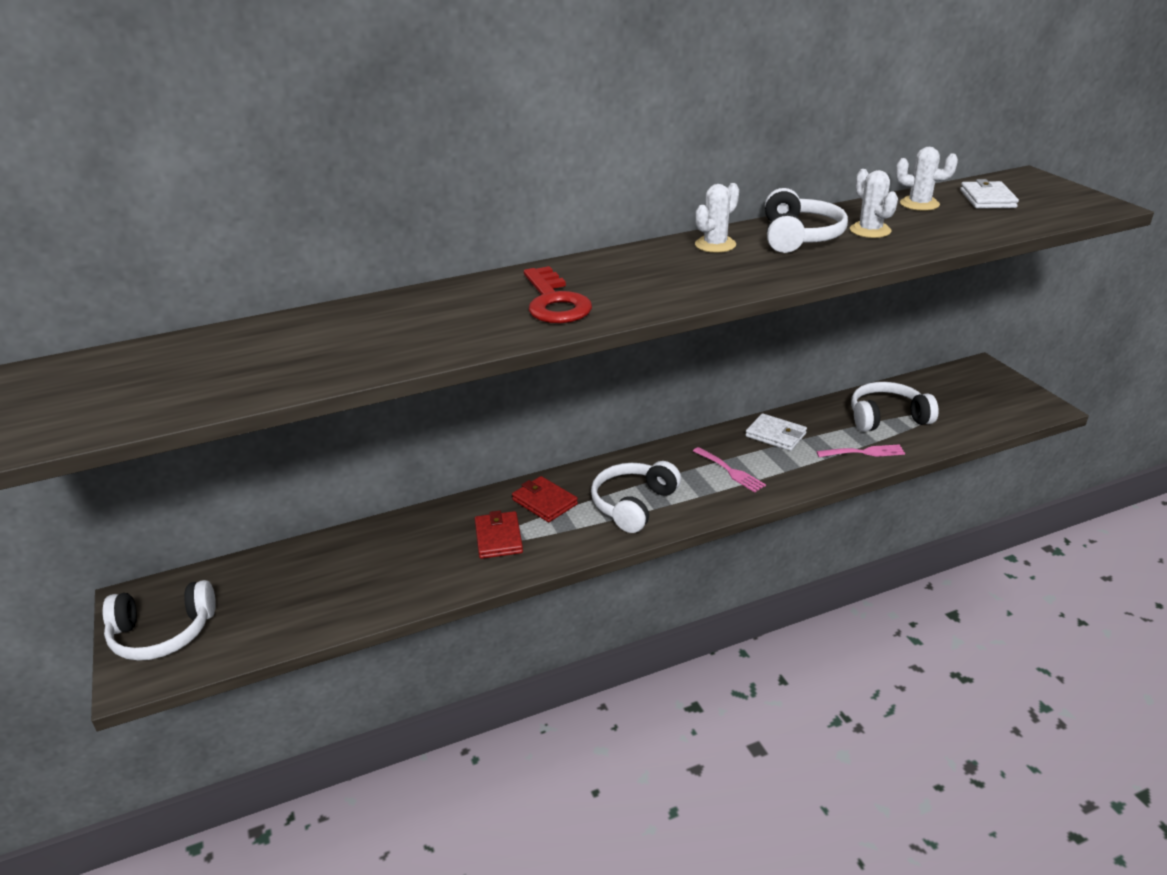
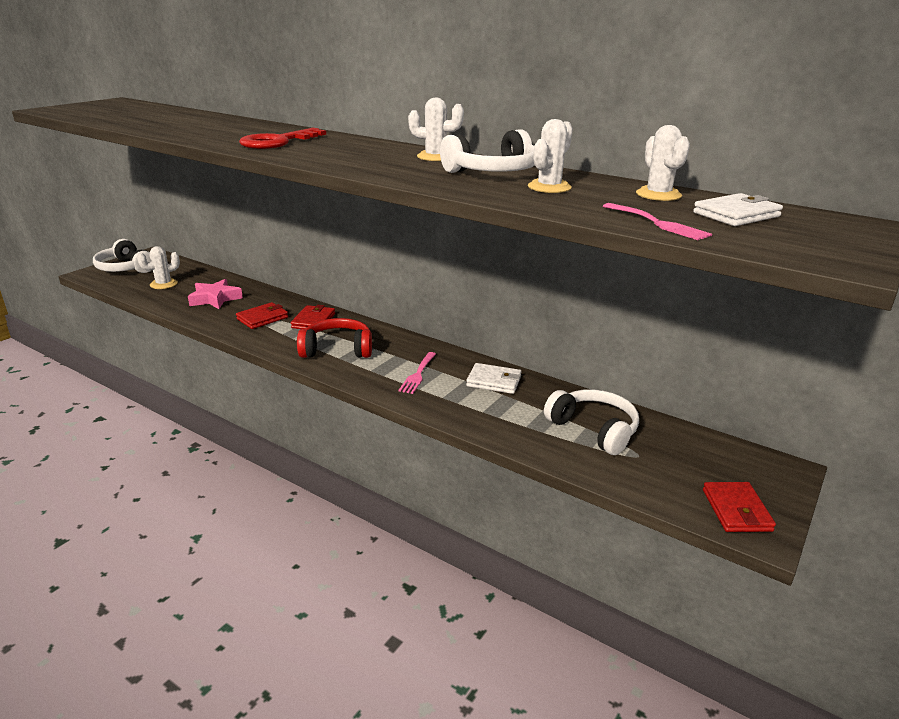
camera: 55 degrees right, 5 degrees down
(283, 603) = (163, 284): none -> white cactus
(393, 564) = (215, 299): none -> pink star
(633, 504) = (337, 349): white headphones -> red headphones
(775, 435) = (494, 381): white wallet -> white wallet turned 75 degrees counterclockwise
(864, 452) = (516, 429): pink fork -> pink fork (658, 223)
(1019, 405) = (736, 510): none -> red wallet

